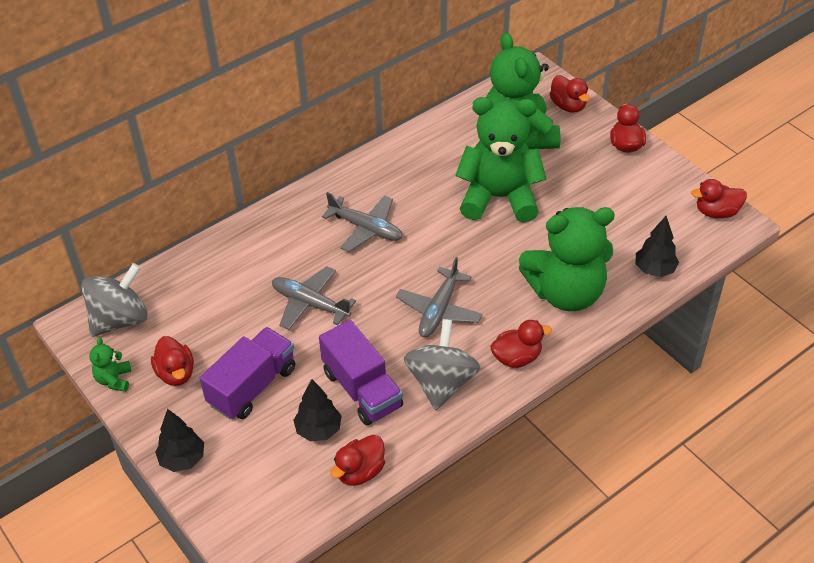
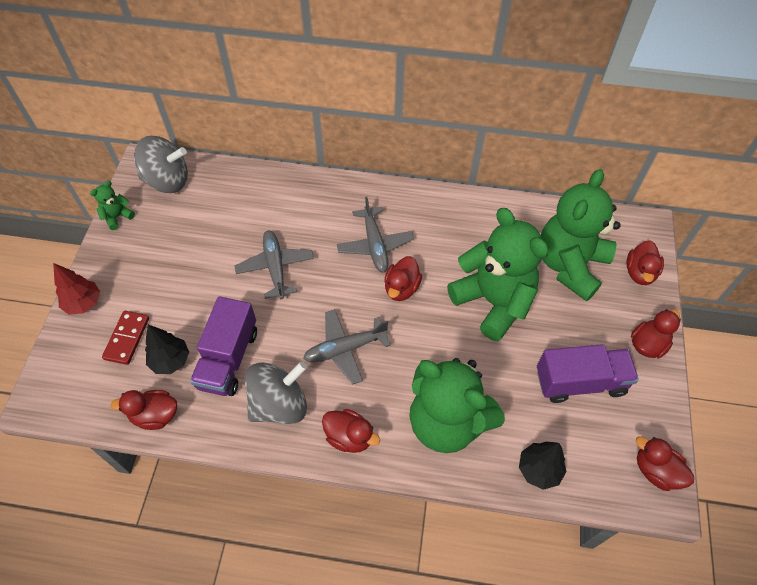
camera: 45 degrees right, 10 degrees up
(176, 373) = (150, 243): red duck -> red duck (401, 288)
(183, 459) = (84, 303): black tree -> red tree
(252, 386) = (175, 292): purple truck -> purple truck (580, 382)
(259, 448) = (127, 338): none -> red domino

